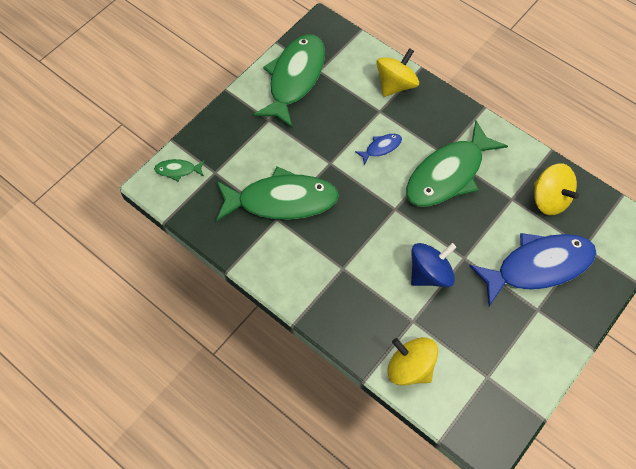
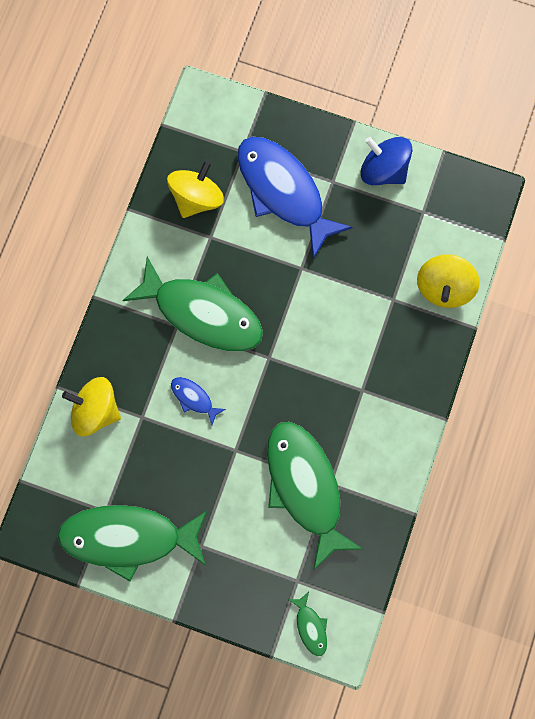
camera: 110 degrees left, 15 degrees up
(430, 273) = (333, 297): blue spinning top -> blue spinning top (383, 170)

